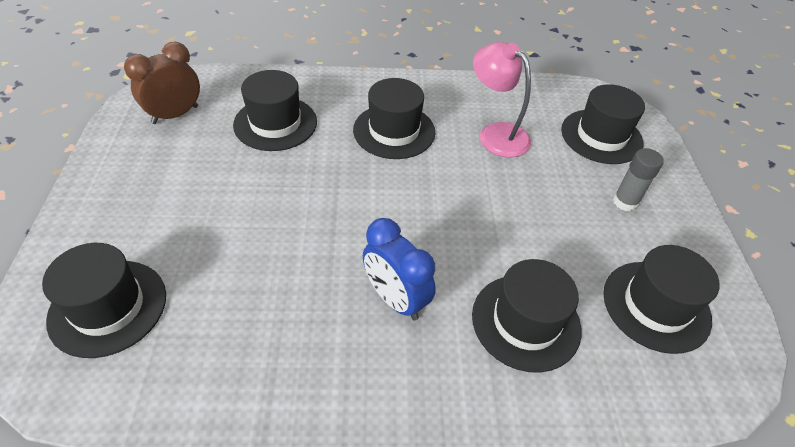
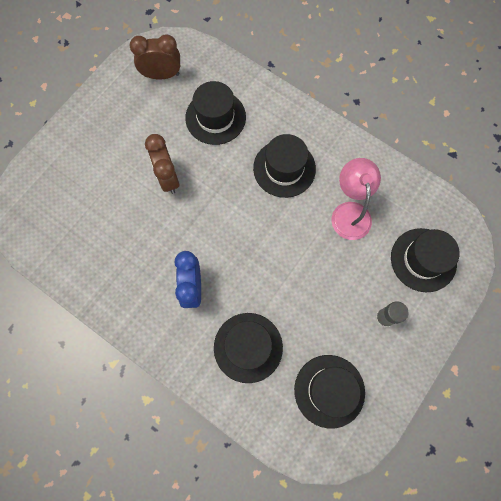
camera: 40 degrees right, 25 degrees up
(108, 307) = (57, 198): black hat -> none
(262, 203) = (168, 178): none -> brown clock

